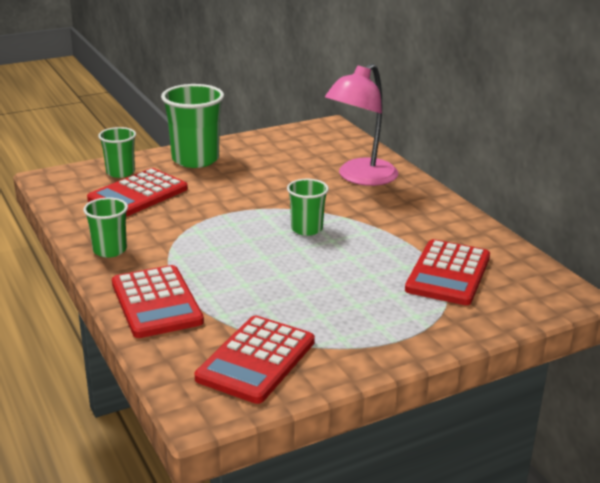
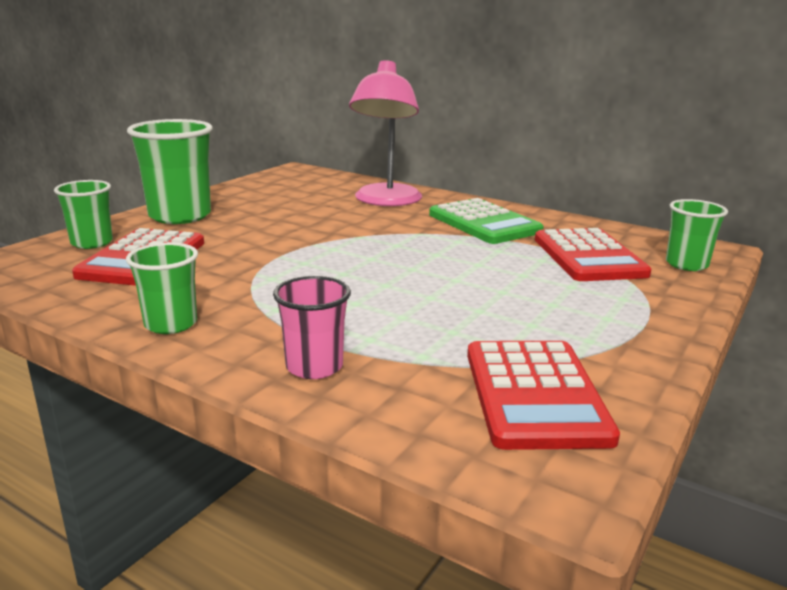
camera: 30 degrees left, 5 degrees down
(156, 302) = (314, 367): red calculator -> pink cup
(306, 229) = (394, 250): green cup -> green cup (686, 264)
(410, 219) = (484, 223): none -> green calculator

